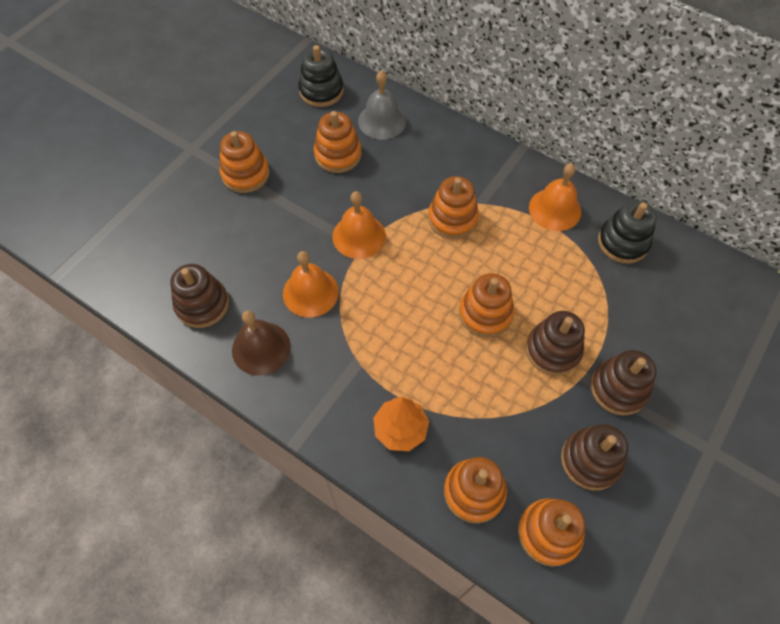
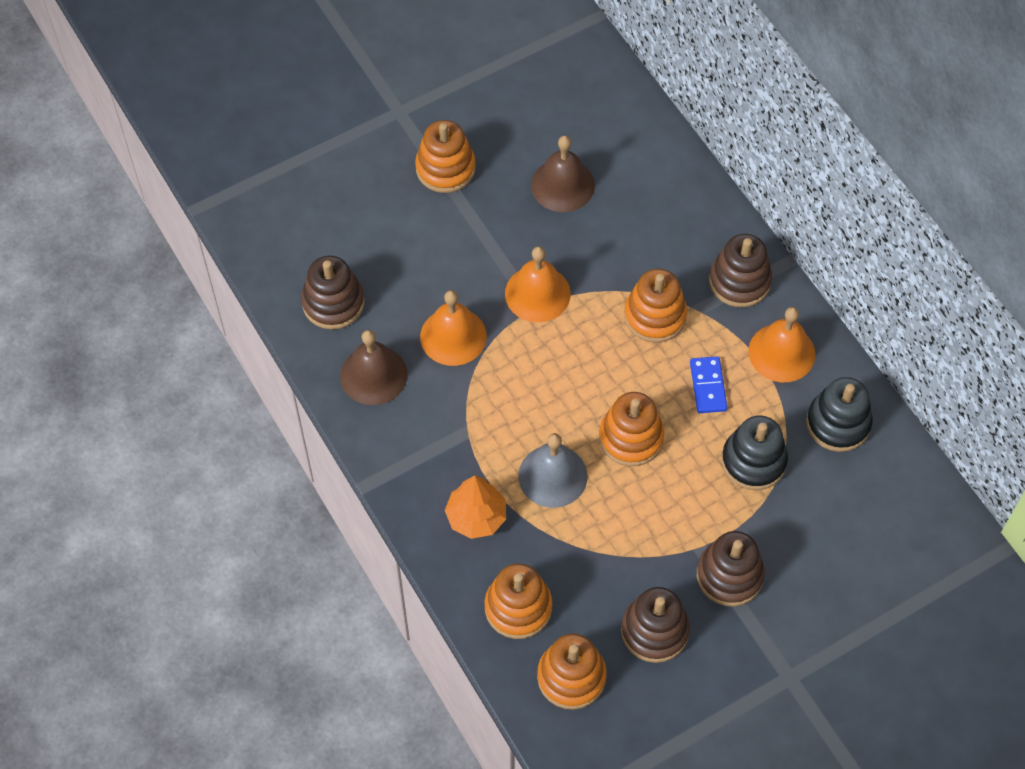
camera: 25 degrees right, 0 degrees up
(321, 91) = (584, 93): black stacking toy -> black stacking toy (753, 461)
(338, 155) = (562, 185): orange stacking toy -> brown bell
(382, 121) = (637, 161): grey bell -> grey bell (552, 476)
(518, 253) = (708, 386): none -> blue domino
(553, 350) = (682, 507): brown stacking toy -> brown stacking toy (739, 281)

